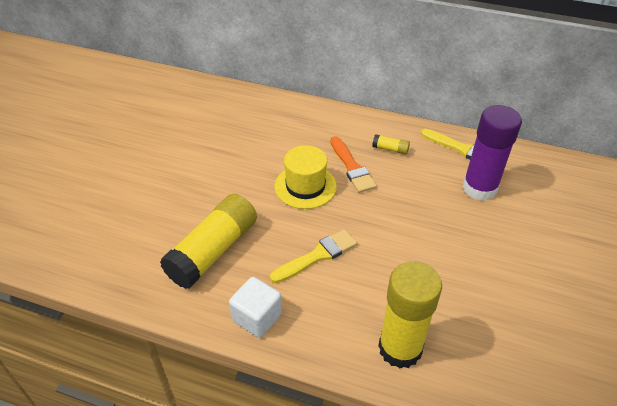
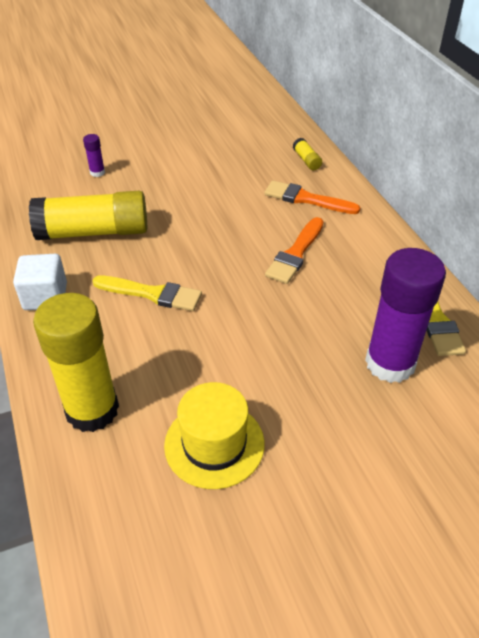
camera: 50 degrees right, 0 degrees up
(141, 211) = (97, 172): none -> purple glue stick
(305, 131) = (306, 199): none -> orange brush
(305, 186) = (231, 239): yellow hat -> yellow hat (214, 444)
(390, 149) = (358, 265): yellow glue stick -> yellow glue stick (306, 160)

